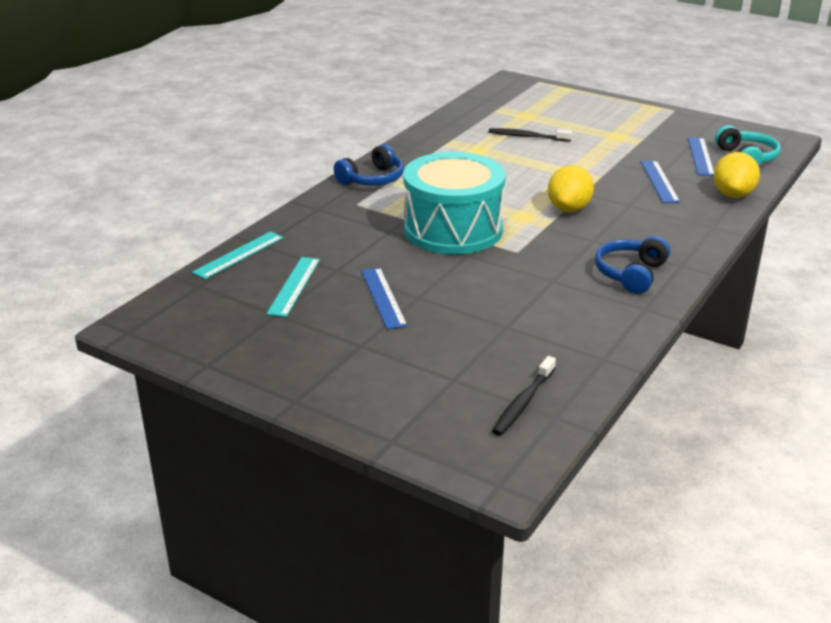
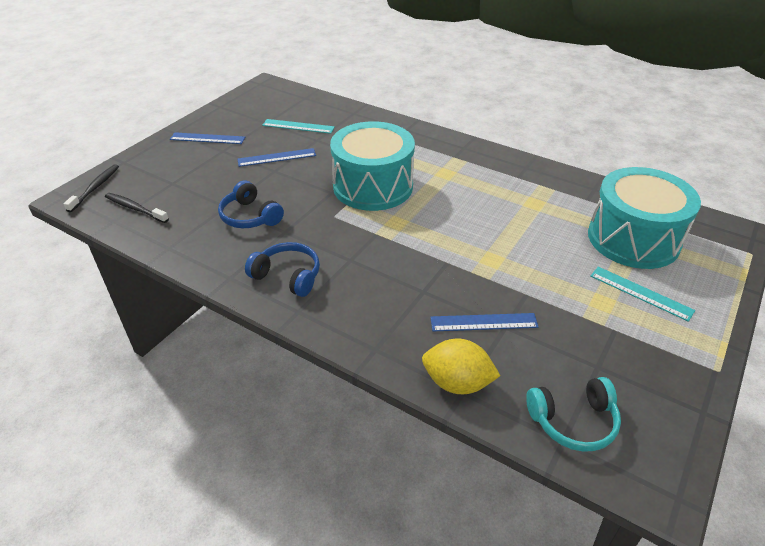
camera: 90 degrees right, 10 degrees up
(238, 255) = (341, 106): turquoise ruler -> turquoise ruler (641, 293)
(372, 179) = (460, 150): blue headphones -> blue headphones (250, 216)
(527, 137) = (576, 235): black toothbrush -> black toothbrush (95, 188)
(528, 116) = (633, 239): none -> turquoise drum
(569, 208) = (413, 250): yellow lemon -> none
(700, 156) = (565, 372): blue ruler -> blue ruler (207, 138)

